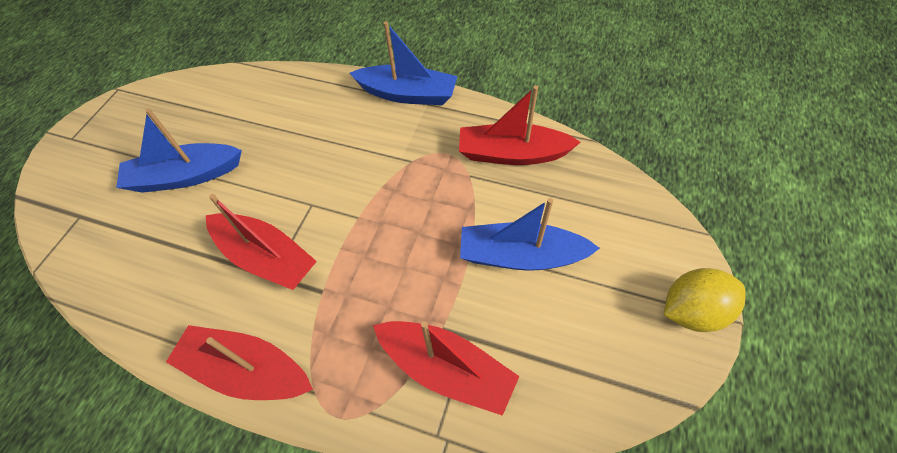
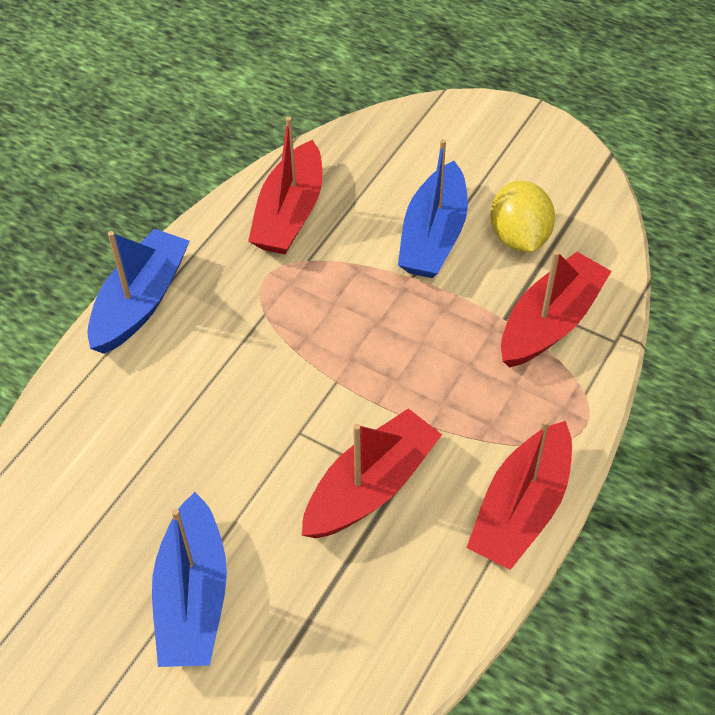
camera: 80 degrees left, 5 degrees down
(691, 311) = (524, 126): yellow lemon -> yellow lemon (519, 237)

